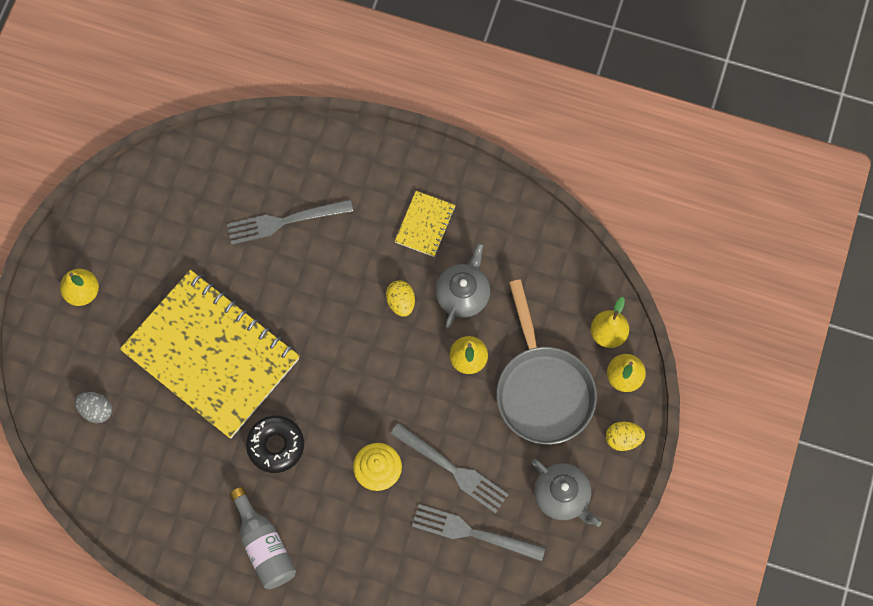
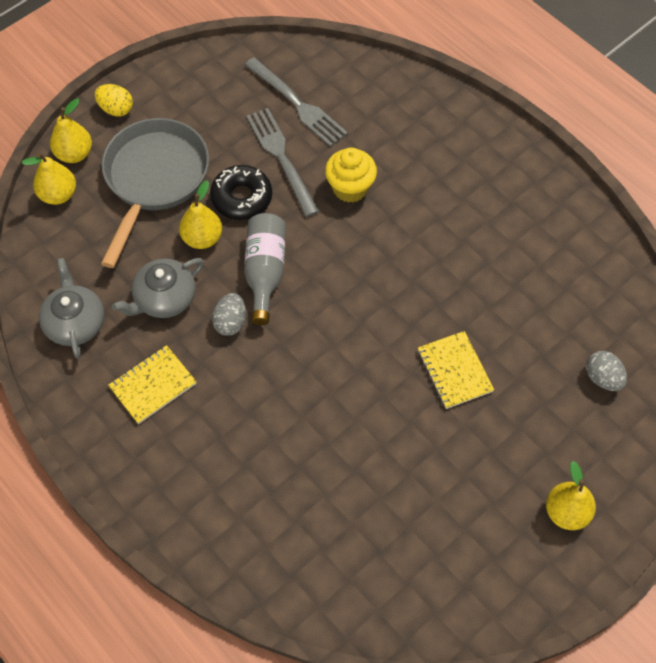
camera: 150 degrees left, 10 degrees down
(211, 355) = (454, 371): yellow notebook -> yellow notebook, size x0.41
(264, 546) = (490, 181): grey bottle -> grey bottle (265, 272)
(276, 446) = (434, 256): black donut -> black donut (241, 198)
(284, 222) = (299, 470): grey fork -> none
(401, 302) = (230, 322): yellow egg -> grey egg
(562, 496) = (201, 94): grey teapot -> grey teapot (75, 322)

